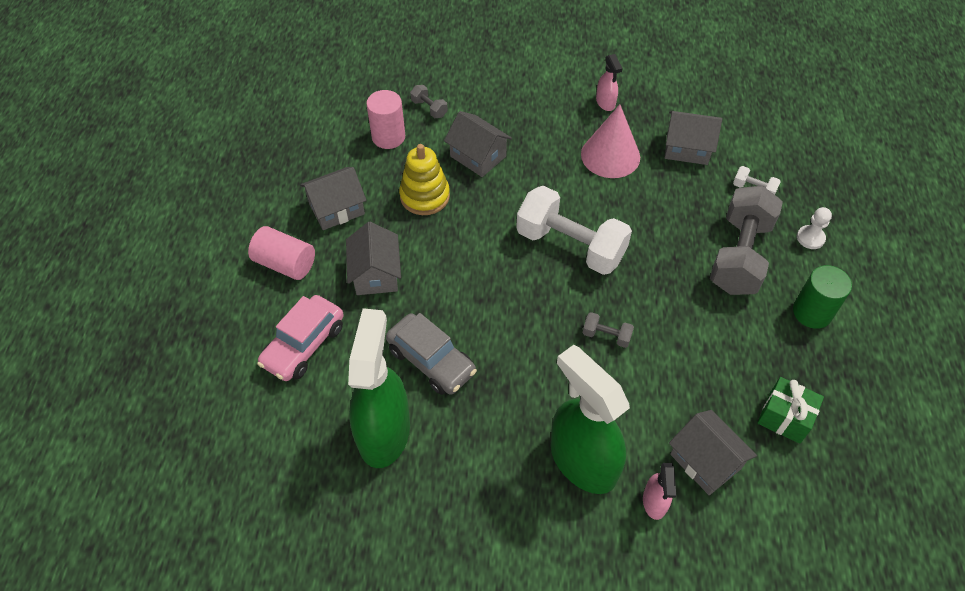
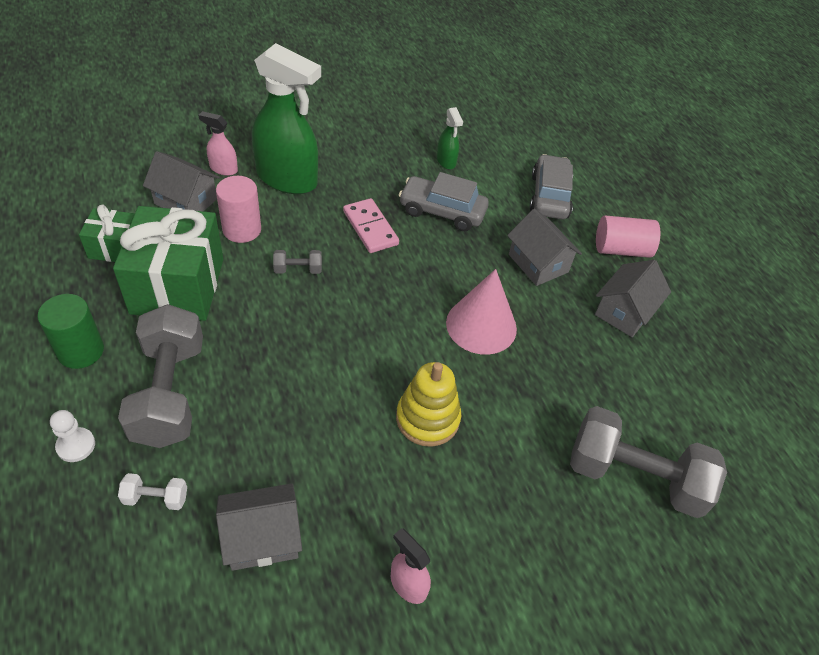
camera: 150 degrees right, 5 degrees down
(304, 345) = (549, 196): pink car -> grey car
(384, 431) = (446, 161): green spray bottle -> green spray bottle, size x0.45
(388, 137) = (647, 415): pink cylinder -> pink cylinder (242, 229)
(425, 196) = (551, 353): yellow stacking toy -> yellow stacking toy (427, 418)
(429, 108) = (634, 477): grey dumbbell -> grey dumbbell, size x2.40
(478, 156) = (528, 424): grey house -> none
(516, 363) = (370, 228): none -> pink domino
(570, 246) = (367, 346): white dumbbell -> none
(610, 155) = (366, 485): pink cone -> pink cone (481, 325)
(654, 502) = (223, 169): pink spray bottle -> pink spray bottle turned 45 degrees counterclockwise
(724, 352) = (177, 286): none -> green gift

